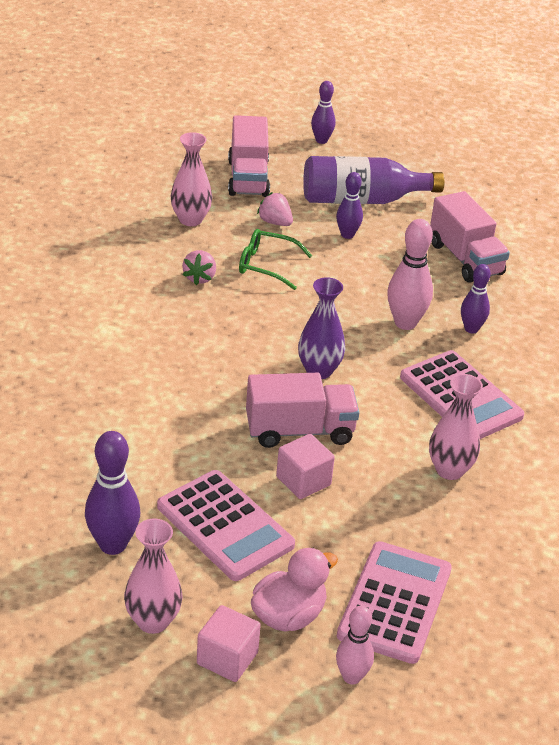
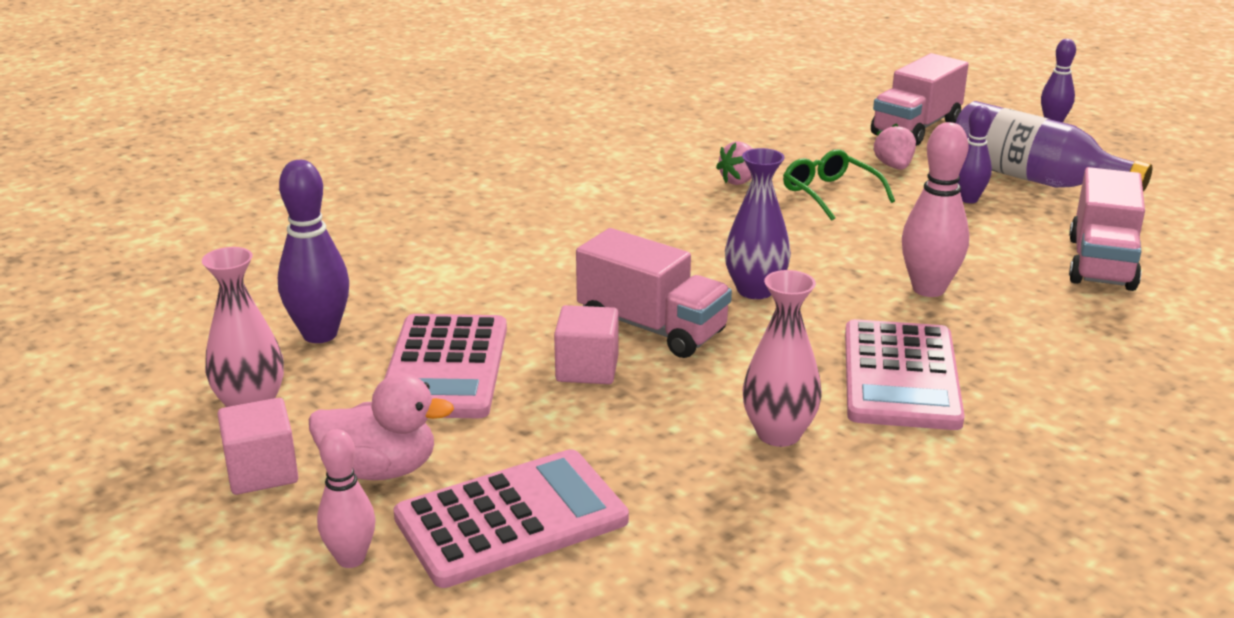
camera: 45 degrees right, 10 degrees down
(190, 220) = (801, 139): pink vase -> none
(471, 329) = (1013, 323): purple bowling pin -> none

